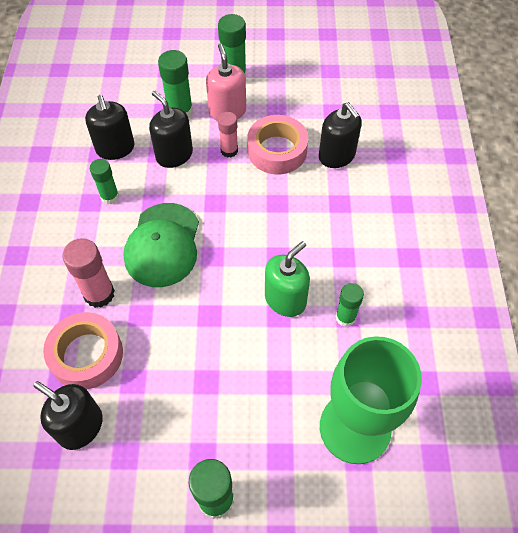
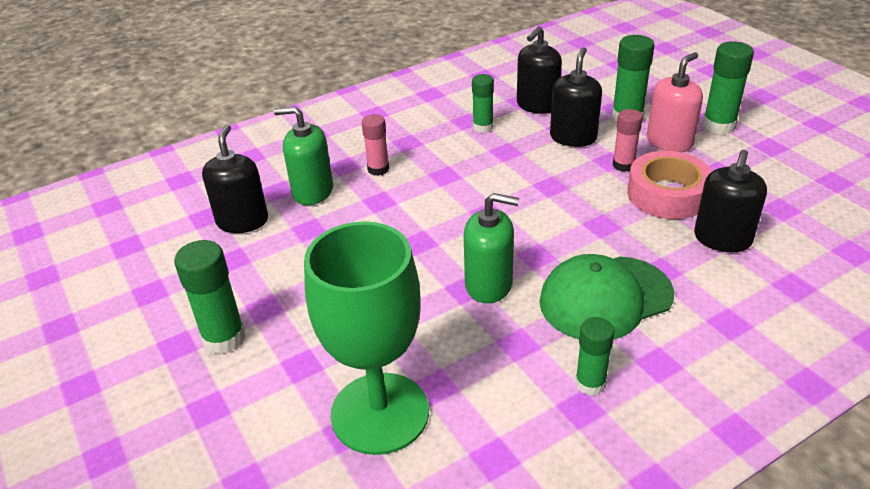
camera: 60 degrees right, 20 degrees down
(86, 355) = (312, 191): pink tape -> green soap dispenser
(99, 294) = (378, 169): pink glue stick -> pink glue stick, size x0.66
(163, 245) = (466, 178): green cap -> green cap (605, 298)
(345, 317) = (514, 342): green glue stick -> green glue stick (590, 383)

